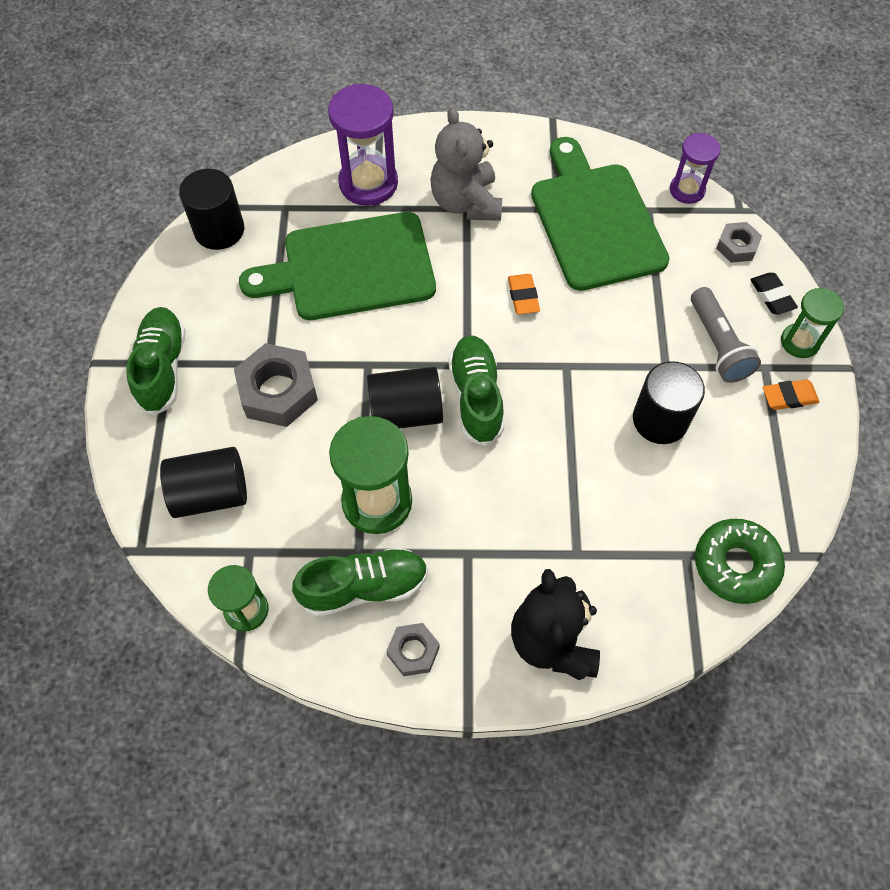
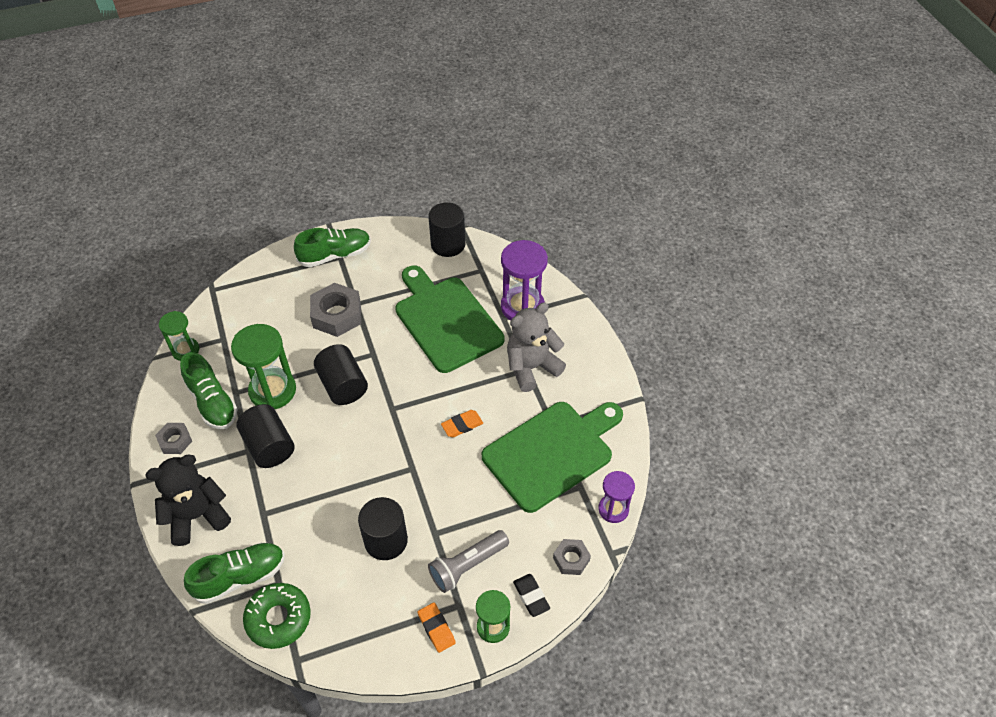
camera: 70 degrees right, 10 degrees down
(211, 494) = (256, 308): black cylinder -> black cylinder (269, 446)
(476, 397) = (367, 421): green shoe -> green shoe (240, 577)
(772, 296) = (531, 596): black eraser -> black eraser turned 75 degrees counterclockwise

